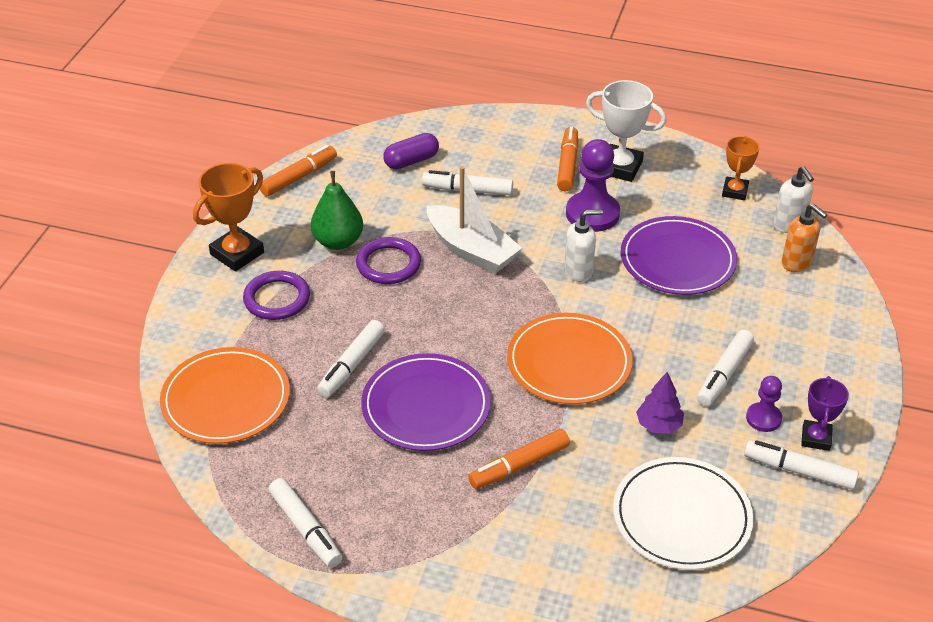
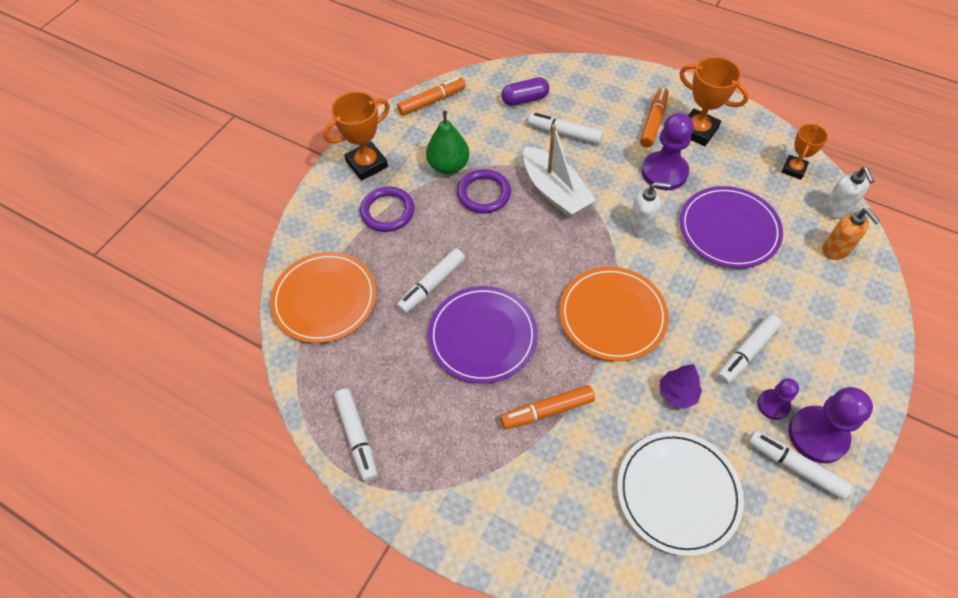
camera: 15 degrees right, 15 degrees up
(620, 167) = (697, 131): white trophy -> orange trophy
(816, 438) = (817, 435): purple trophy -> purple pawn

